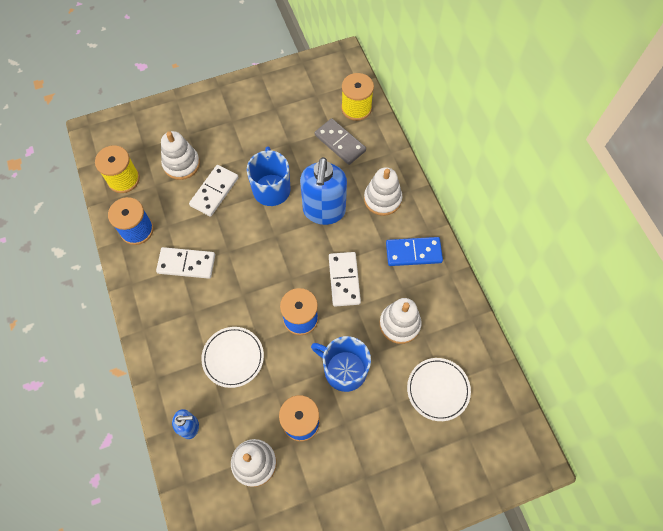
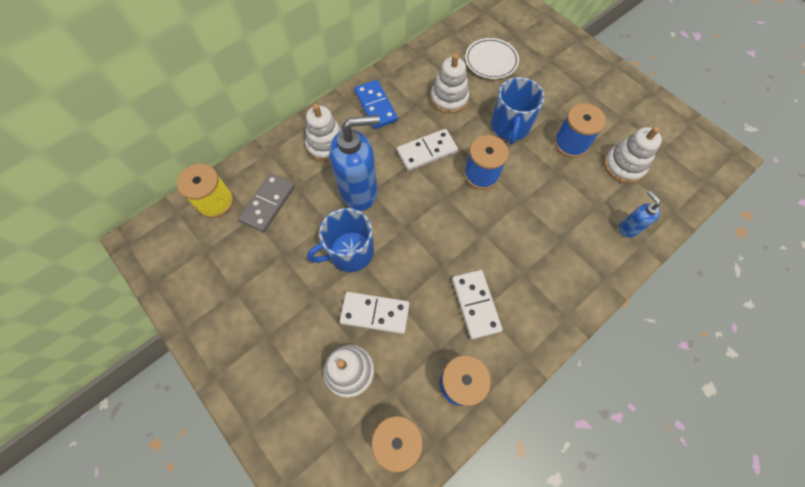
camera: 110 degrees left, 0 degrees up
(233, 357) = (548, 217): white plate -> none

